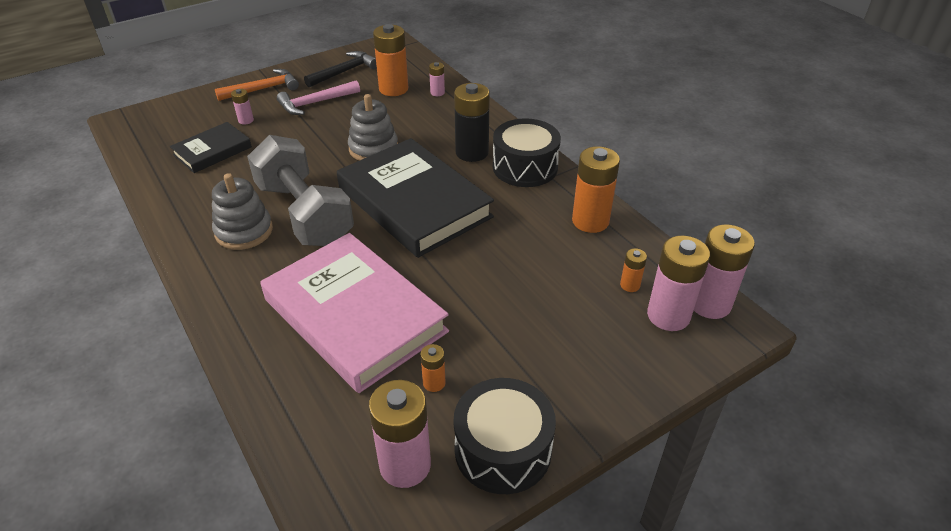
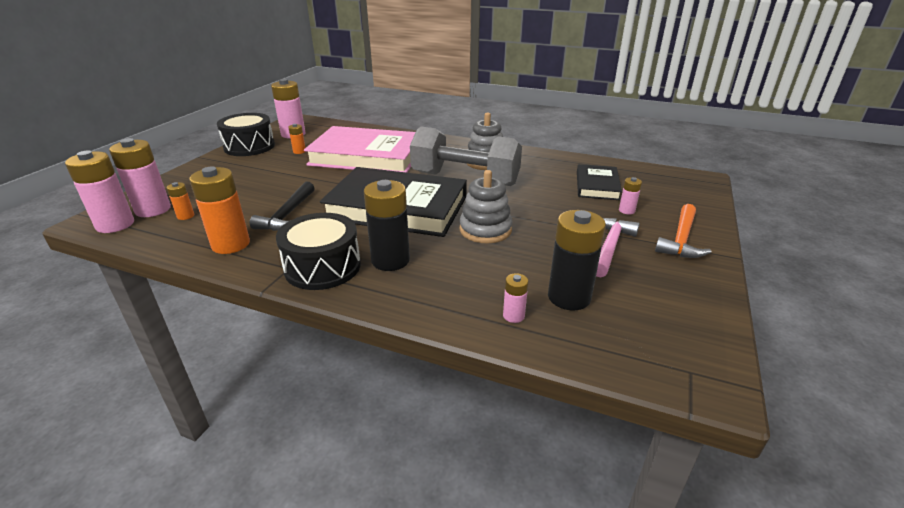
camera: 145 degrees right, 10 degrees down
(344, 72) = (660, 295): black hammer -> black hammer (287, 215)
(393, 89) = (569, 297): orange battery -> black battery

